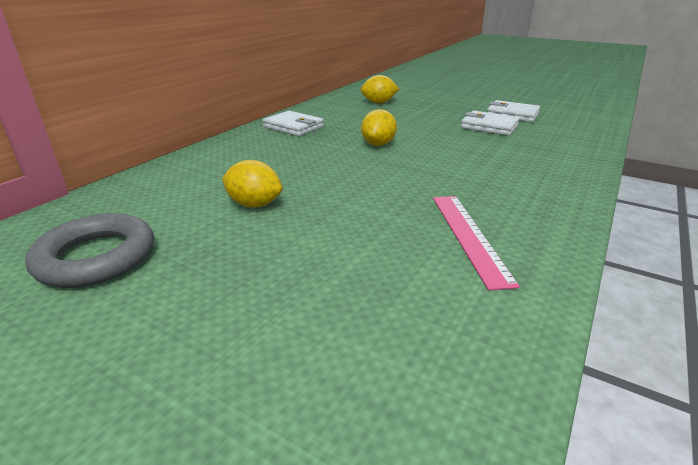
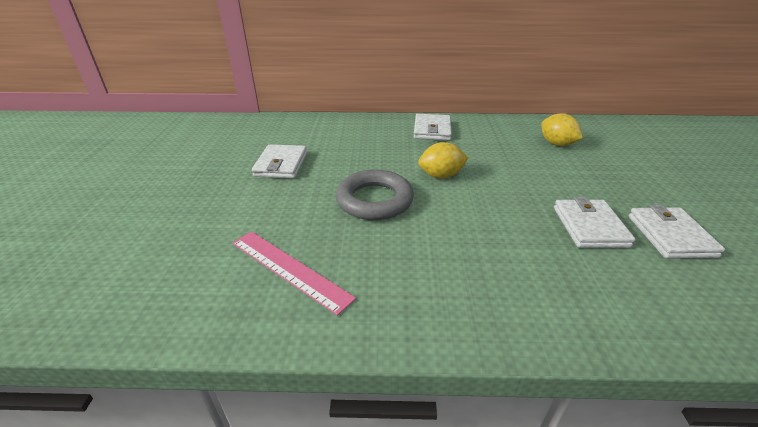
camera: 60 degrees right, 5 degrees up
(96, 257) = (195, 147): grey ring -> grey ring (374, 200)
(254, 204) = (281, 164): yellow lemon -> white wallet
(468, 236) = (289, 269): pink ruler -> pink ruler turned 75 degrees clockwise

